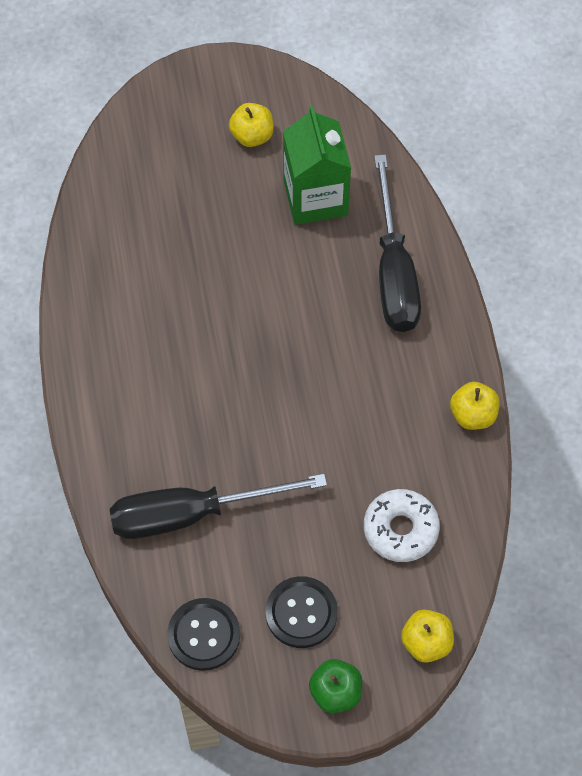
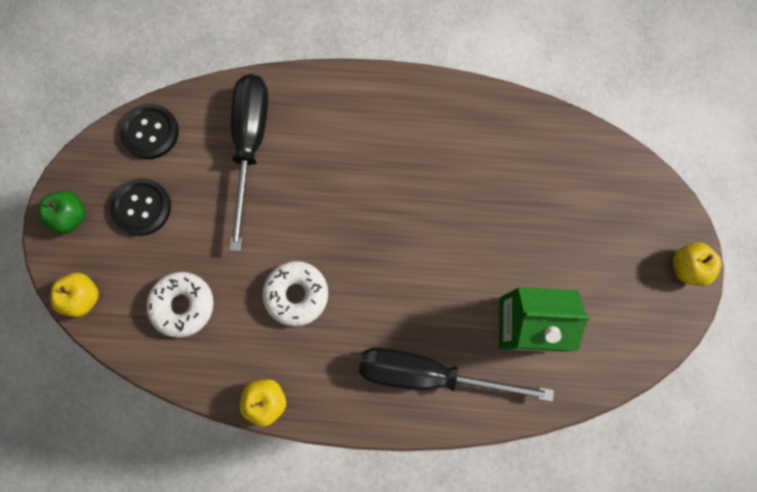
camera: 105 degrees right, 15 degrees up
(252, 136) = (606, 284): yellow apple -> yellow apple (686, 267)
(352, 416) = (297, 294): none -> white donut

